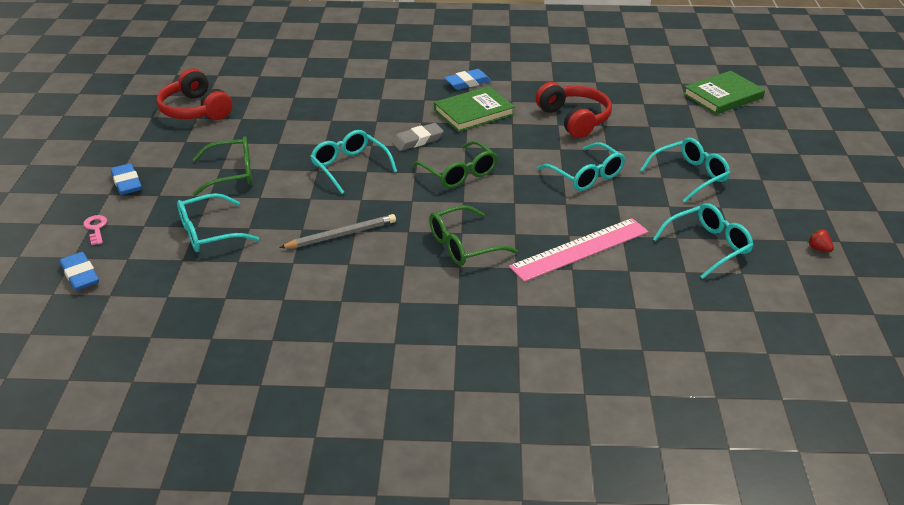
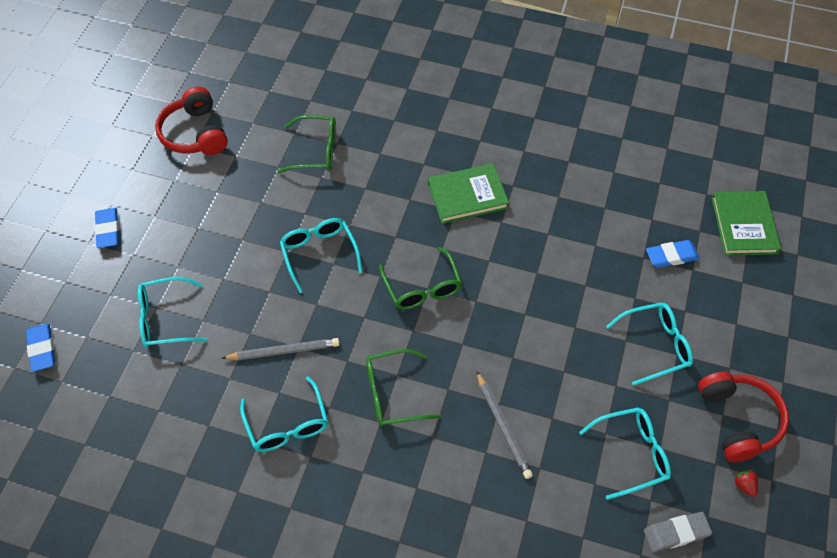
camera: 15 degrees right, 20 degrees up
(96, 228) = (68, 289): pink key -> none
(231, 174) = (205, 239): green glasses -> green glasses (315, 151)
(417, 140) = (397, 228): grey eraser -> grey eraser (676, 533)
(467, 83) = (476, 146): blue eraser -> blue eraser (671, 256)
(574, 119) = (568, 229): red headphones -> red headphones (738, 420)
(580, 249) = (503, 426): pink ruler -> grey pencil
(586, 175) = (548, 320): turquoise glasses -> turquoise glasses (287, 424)
(723, 96) = (743, 225): green book -> green book turned 75 degrees counterclockwise

